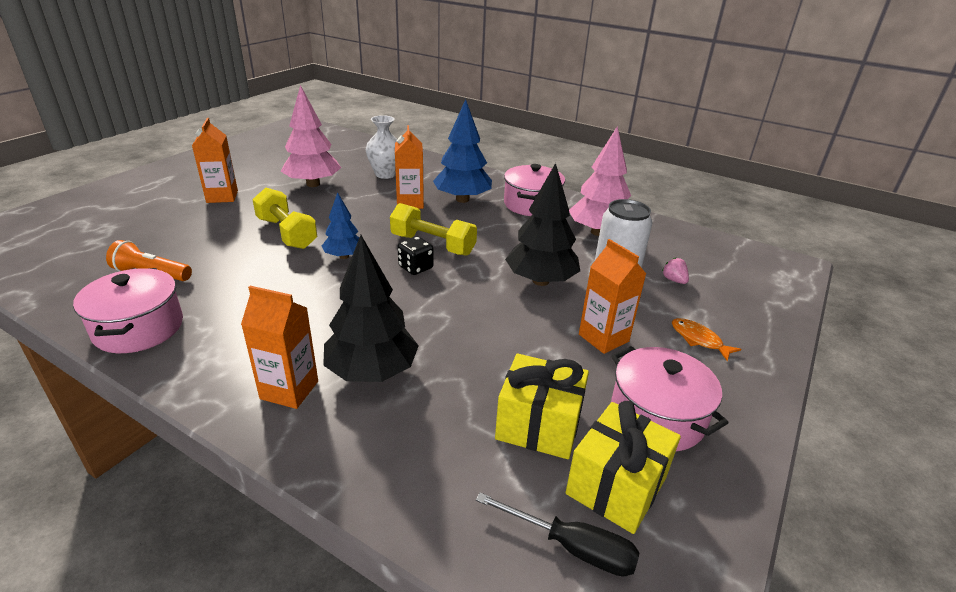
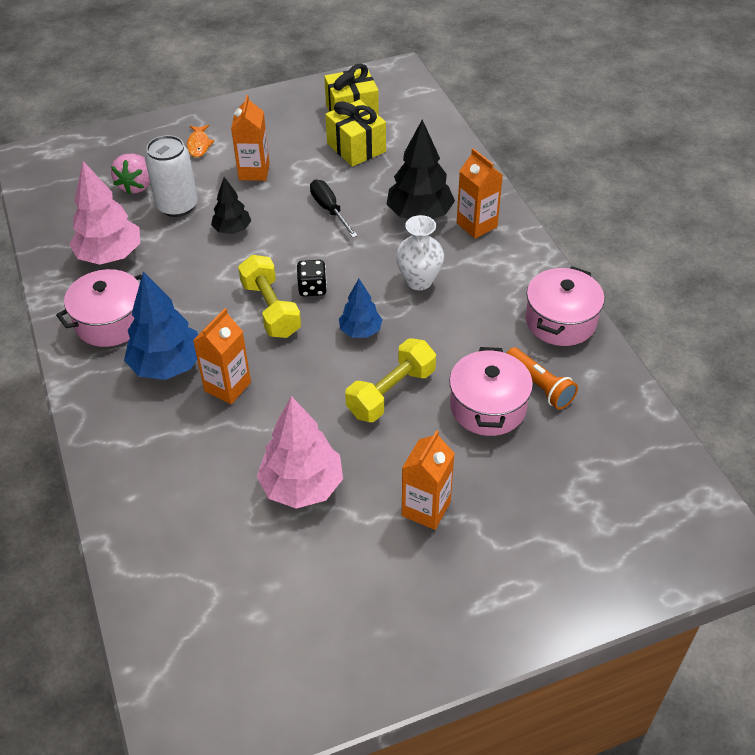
camera: 140 degrees left, 15 degrees up
(287, 233) = (391, 392): yellow dumbbell -> yellow dumbbell turned 45 degrees clockwise
(385, 174) = (197, 466): white vase -> white vase (419, 281)
(541, 281) = (232, 230): black tree -> black tree, size x0.58
(572, 547) = (397, 105): black screwdriver -> black screwdriver (329, 210)
(657, 416) = (291, 125): pink pot -> pink pot (488, 407)
(674, 280) = (136, 185): pink strawberry -> pink strawberry, size x1.83

